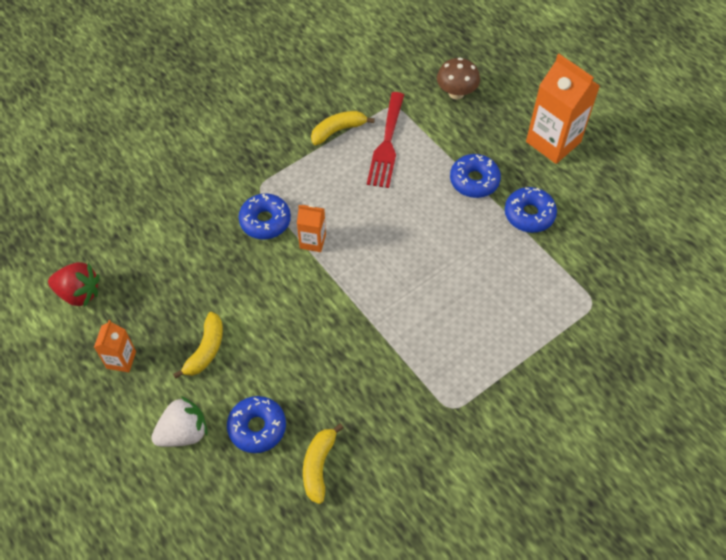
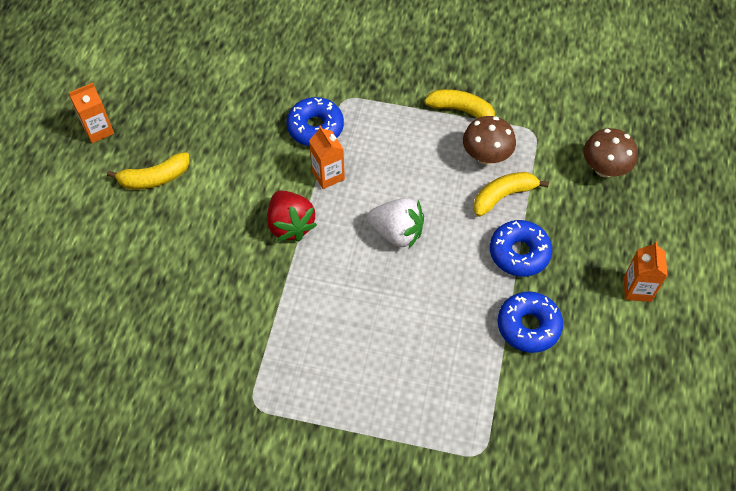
camera: 50 degrees right, 0 degrees up
(79, 293) = (134, 60): red strawberry -> red strawberry (290, 225)
(183, 432) = (68, 219): white strawberry -> white strawberry (397, 232)
(257, 427) = (113, 266): blue donut -> none
(319, 466) = (113, 338): yellow banana -> yellow banana (503, 196)
(387, 144) = (486, 156): red fork -> brown mushroom
(553, 142) = (637, 289): orange carton -> orange carton, size x0.52

